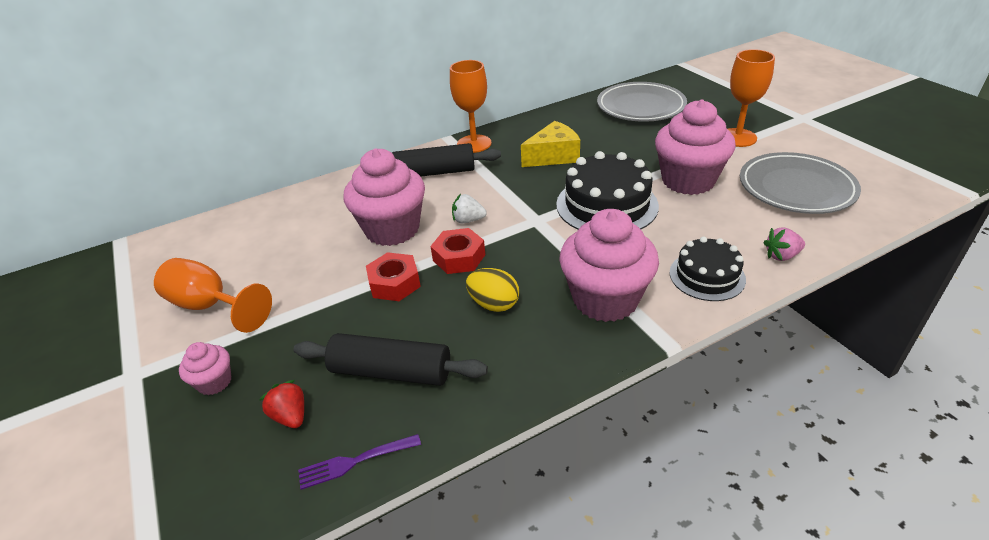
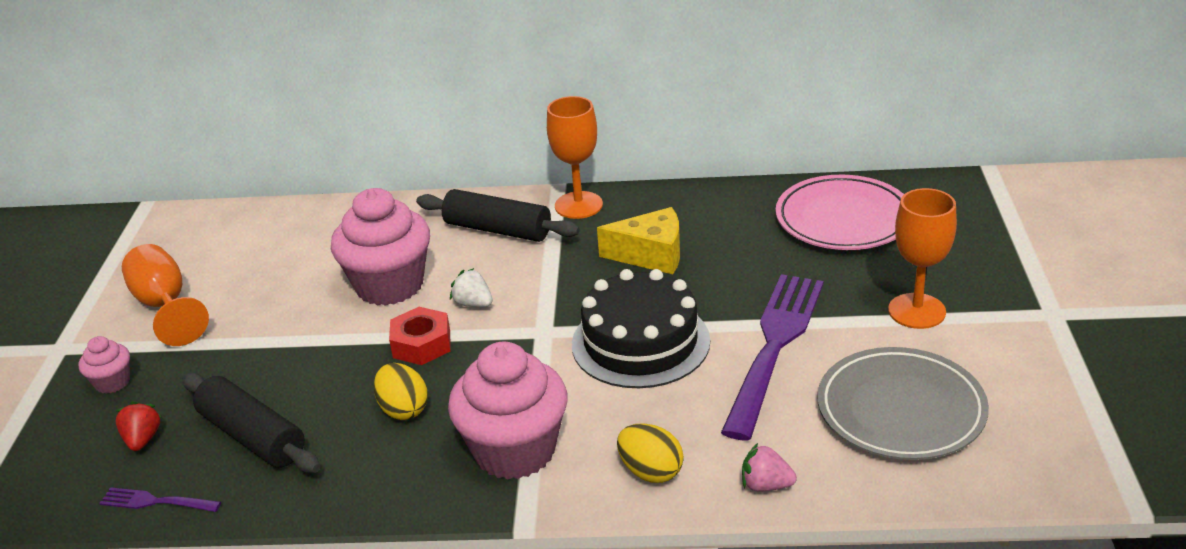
camera: 30 degrees right, 5 degrees down
(394, 283) = (336, 348): red nut -> none
(640, 106) = (843, 219): grey plate -> pink plate
(688, 181) = (774, 348): pink cupcake -> purple fork
(707, 276) = (651, 472): black cake -> yellow egg

